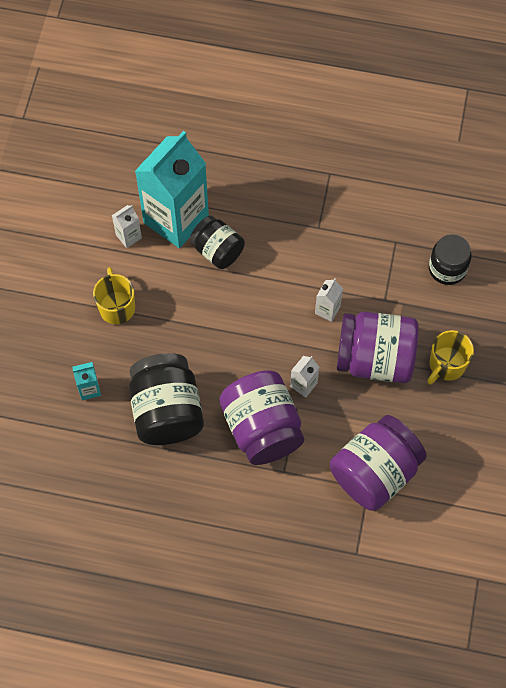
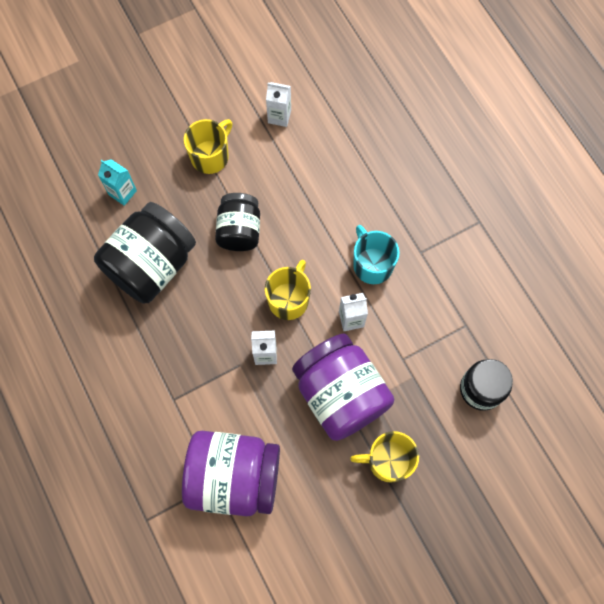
camera: 50 degrees right, 5 degrees up
(176, 219) = (326, 138): turquoise carton -> none
(217, 250) = (327, 191): black jar -> black jar (239, 230)
(262, 428) = (198, 351): purple jar -> none
(277, 339) = (289, 299): none -> yellow mug
(299, 265) = (372, 264): none -> turquoise mug

